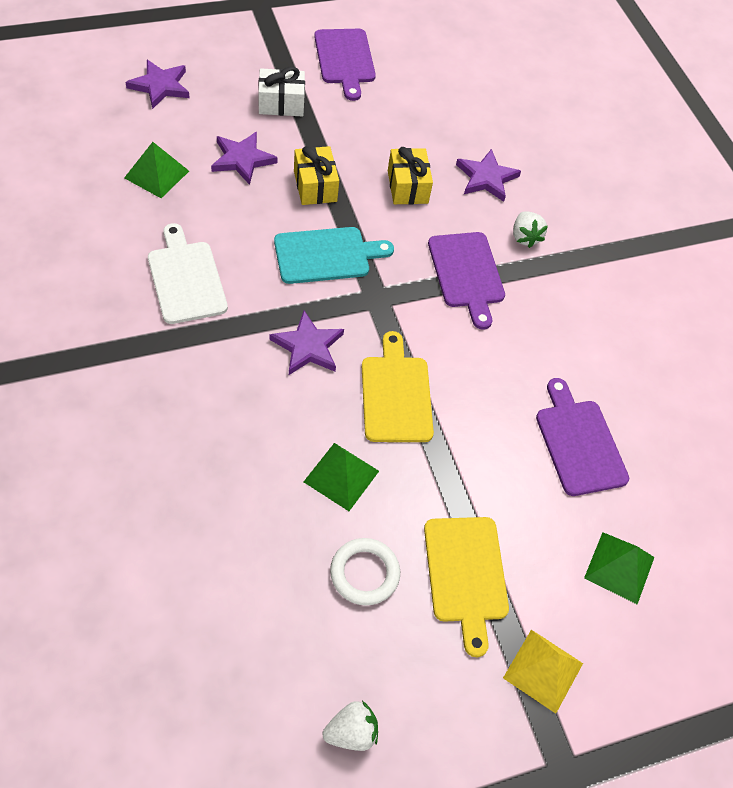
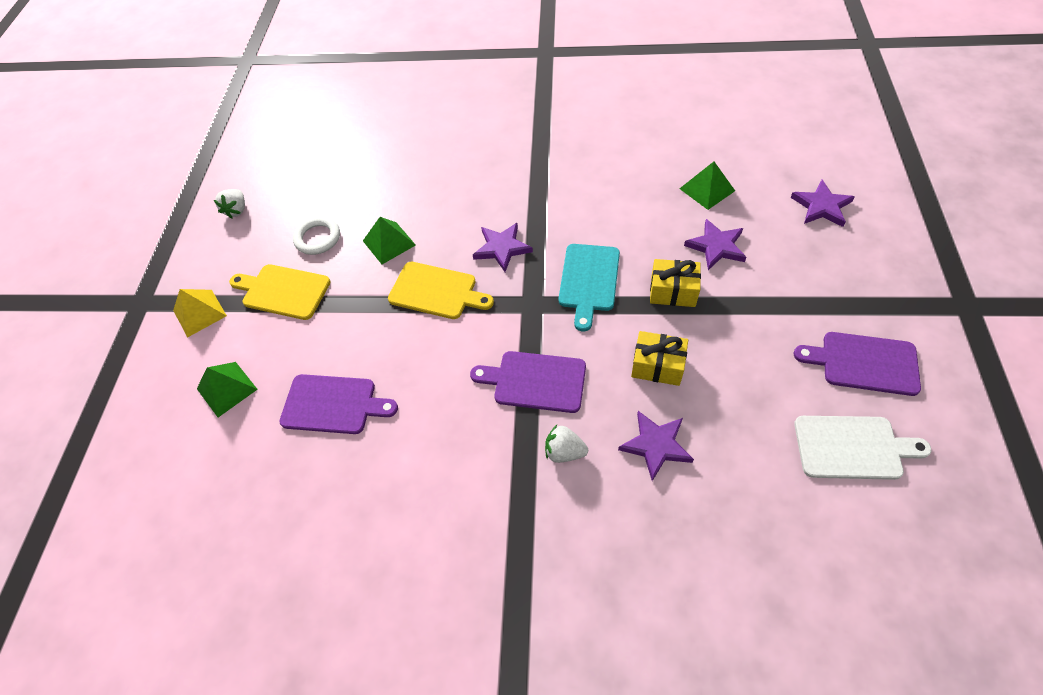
camera: 125 degrees right, 0 degrees up
(186, 278) = (591, 191): white cutting board -> white cutting board (852, 447)
(281, 103) = (792, 290): white gift -> none

